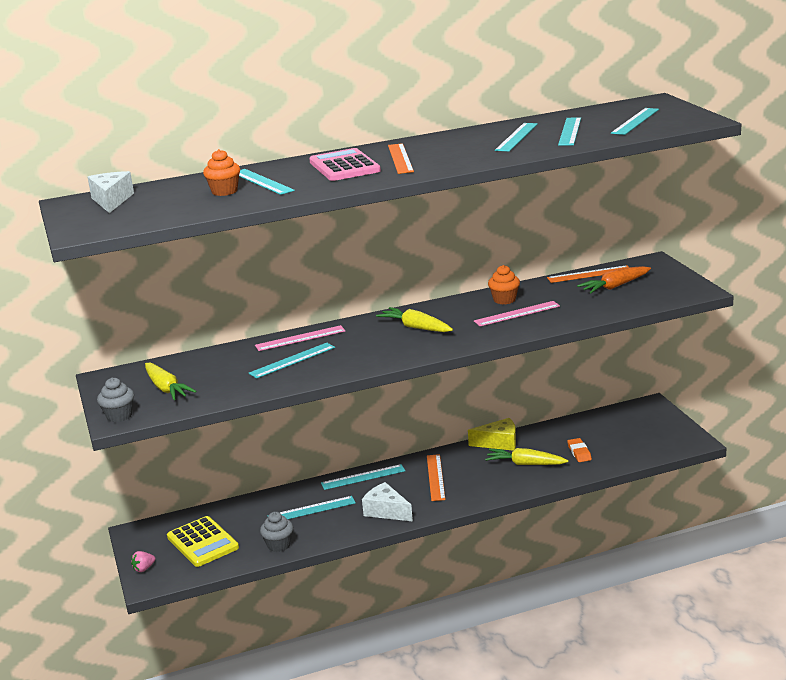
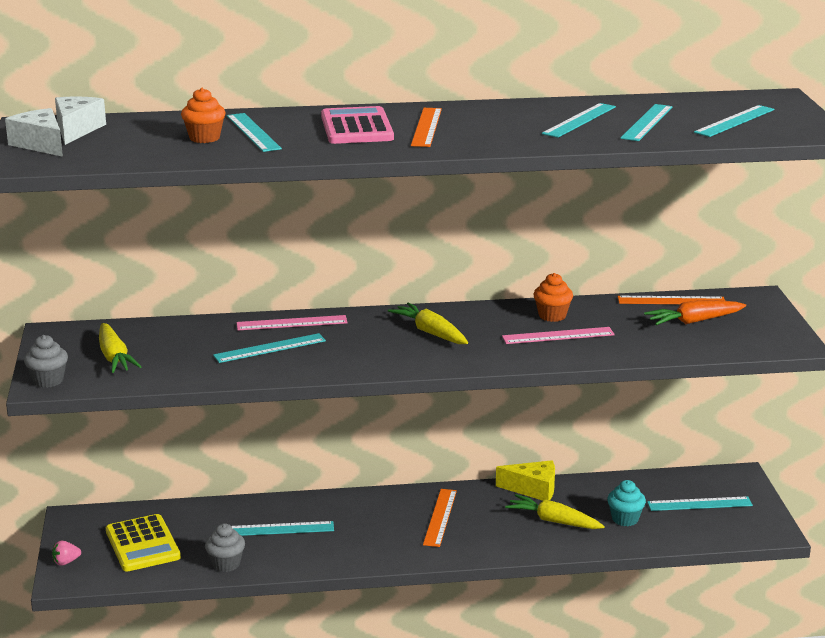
camera: 10 degrees right, 0 degrees up
(363, 477) = (356, 501): turquoise ruler -> turquoise ruler (699, 504)
(386, 511) = (365, 547): white cheese -> white cheese (40, 144)
(579, 452) = (625, 519): orange eraser -> turquoise cupcake

